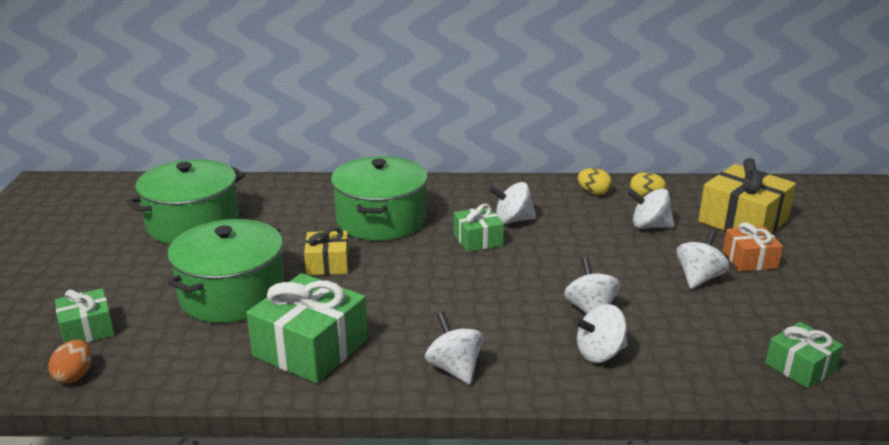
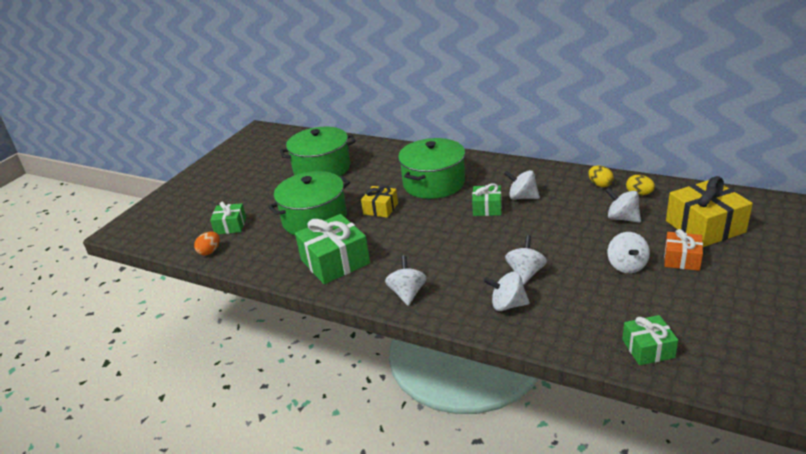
camera: 30 degrees right, 5 degrees up
(699, 278) = (626, 266): white spinning top -> white spinning top turned 120 degrees clockwise

